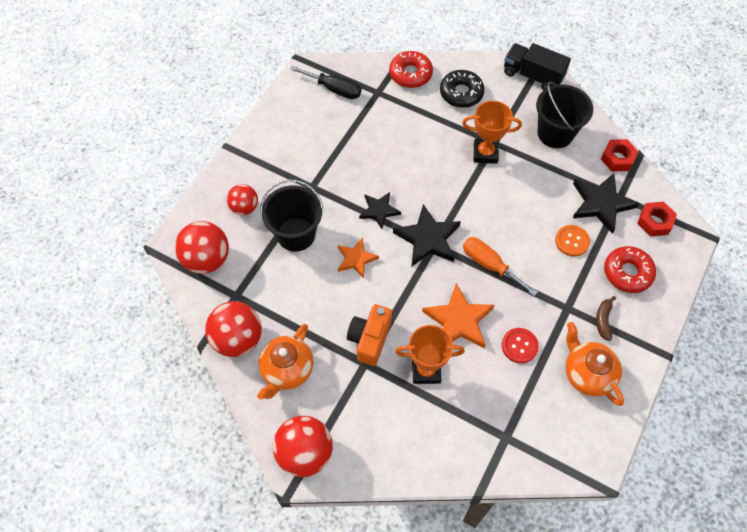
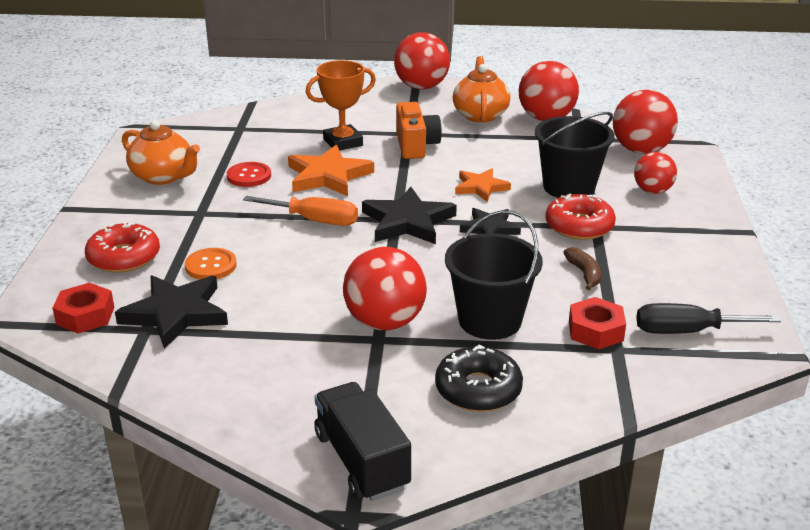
camera: 155 degrees right, 30 degrees down
(410, 74) = (589, 391): red donut -> red donut (579, 226)
(485, 153) = (385, 322): orange trophy -> red ball
(532, 76) = (361, 461): black truck -> black truck turned 120 degrees counterclockwise
(555, 133) = (280, 380): black bucket -> black bucket (490, 320)
(603, 320) = (151, 214): brown banana -> brown banana (584, 274)
(617, 158) = (157, 376): red nut -> red nut (595, 331)

